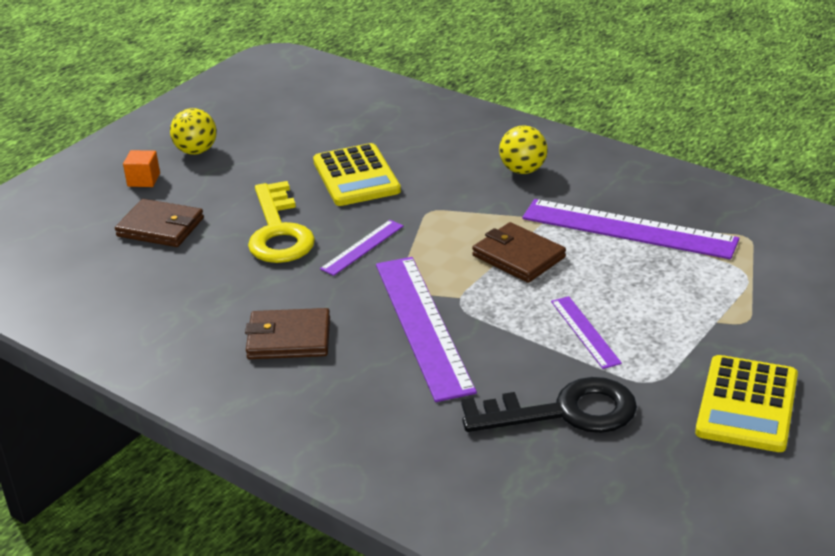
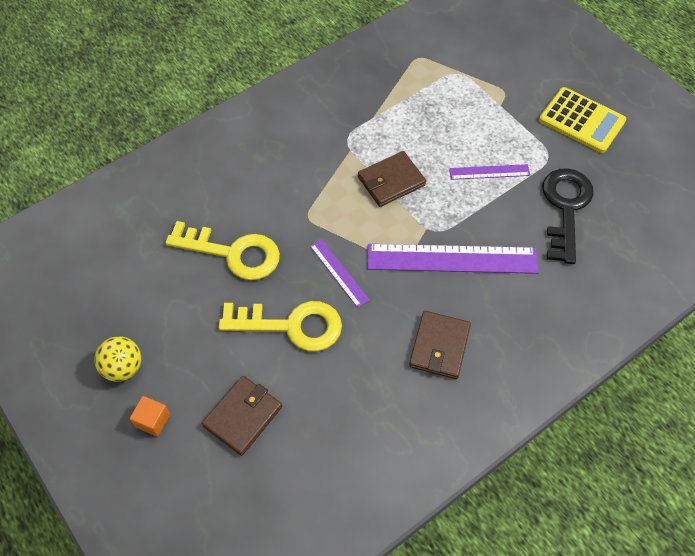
camera: 75 degrees left, 25 degrees up
(356, 176) = (233, 253): yellow calculator -> yellow key
(523, 170) = (279, 145): yellow ball -> none
(629, 229) = (383, 111): purple ruler -> none

